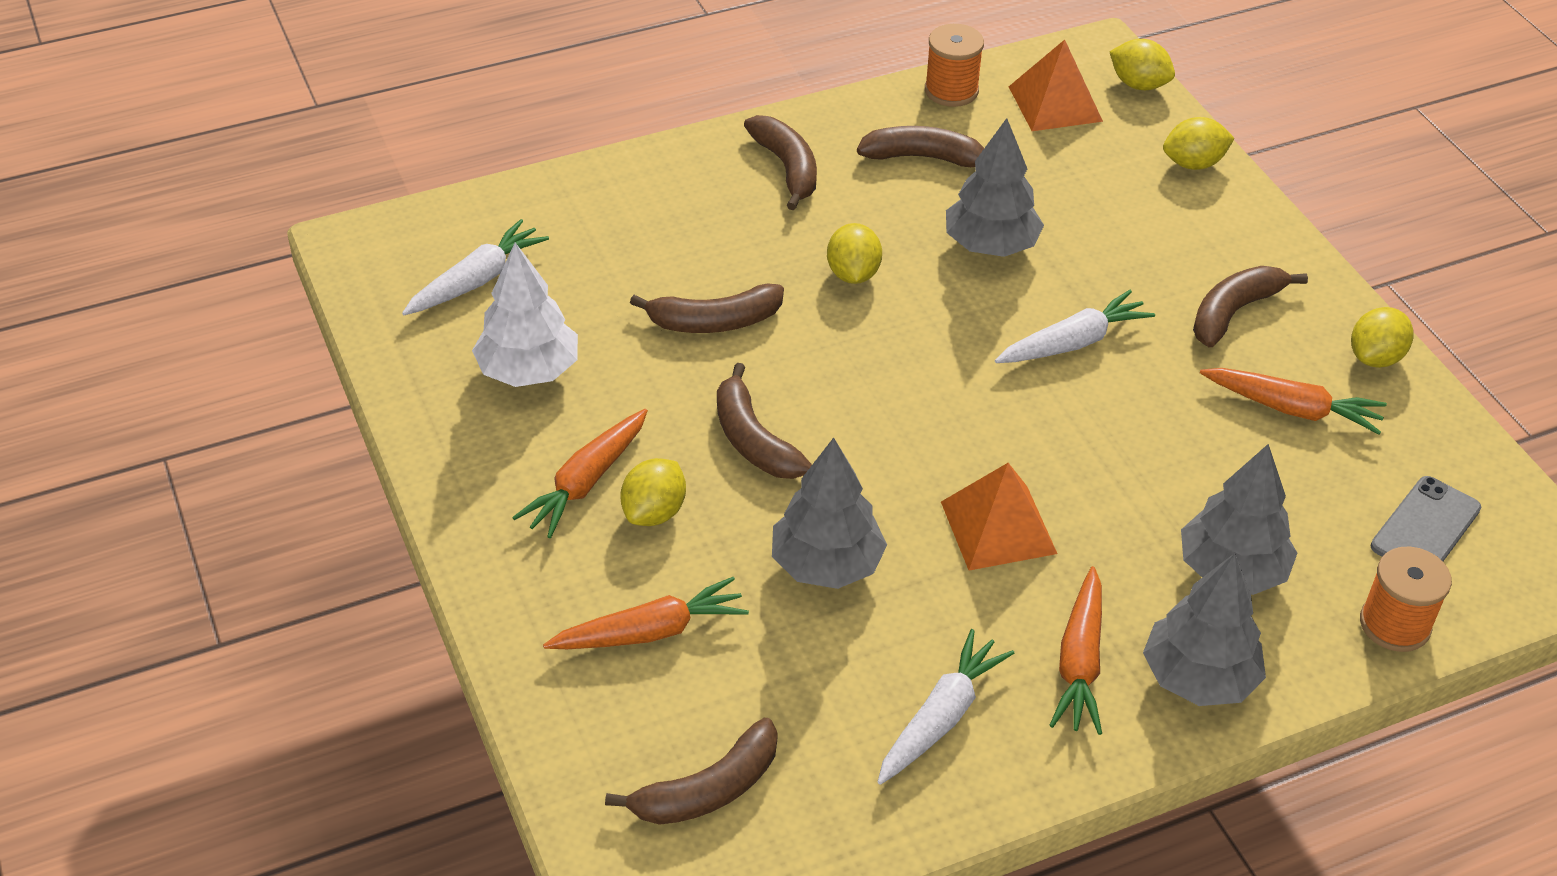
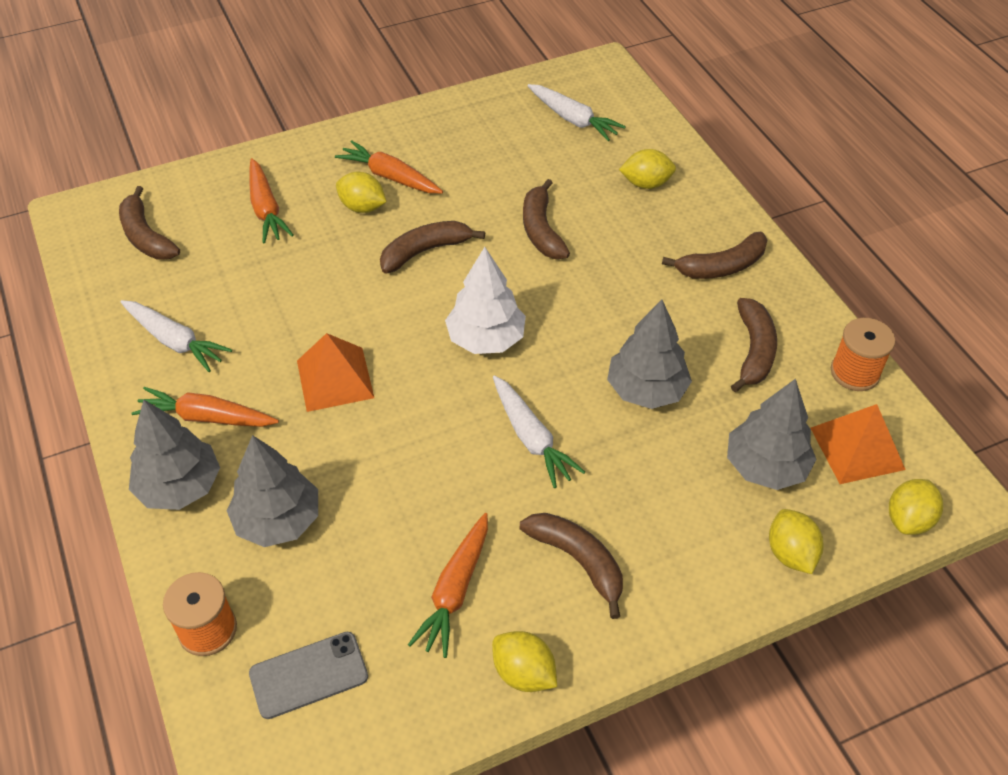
camera: 90 degrees right, 5 degrees up
(528, 371) = (489, 147): white tree -> white tree (486, 339)
(826, 565) = (310, 287): grey tree -> grey tree (765, 466)
(853, 274) = (600, 304): yellow lemon -> yellow lemon (646, 184)
(1425, 527) = (309, 675): grey phone -> grey phone turned 60 degrees counterclockwise

